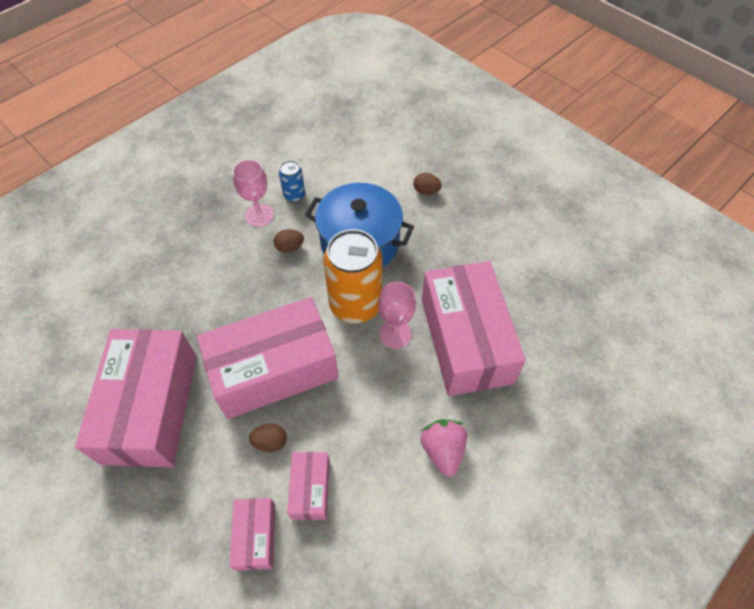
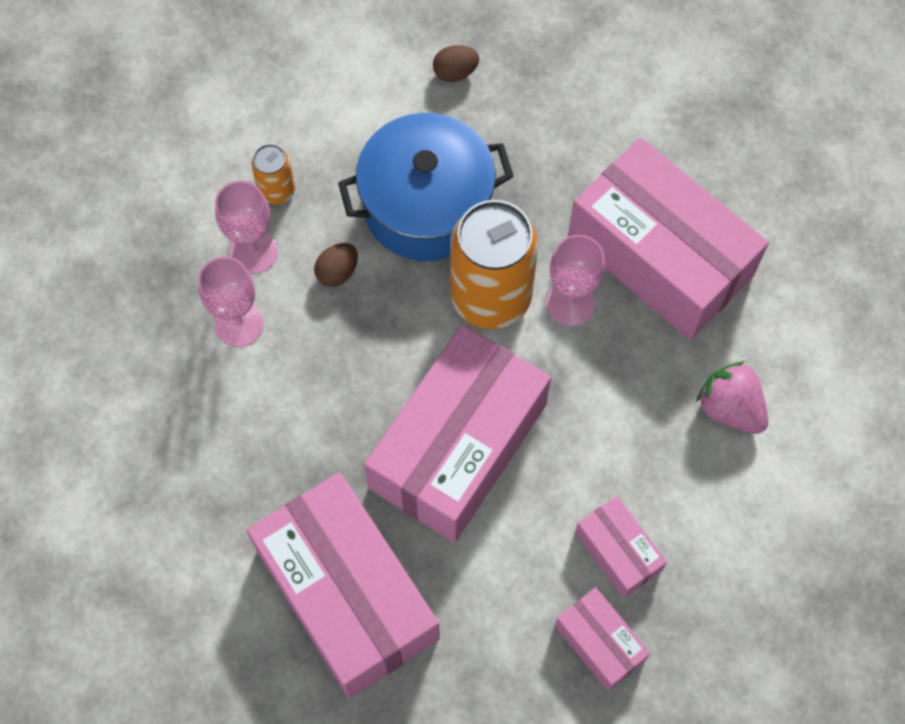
camera: 35 degrees left, 10 degrees up
(223, 243) = (239, 324): none -> pink goblet
(270, 442) = (528, 533): brown egg -> none
(294, 195) = (277, 190): blue can -> orange can

